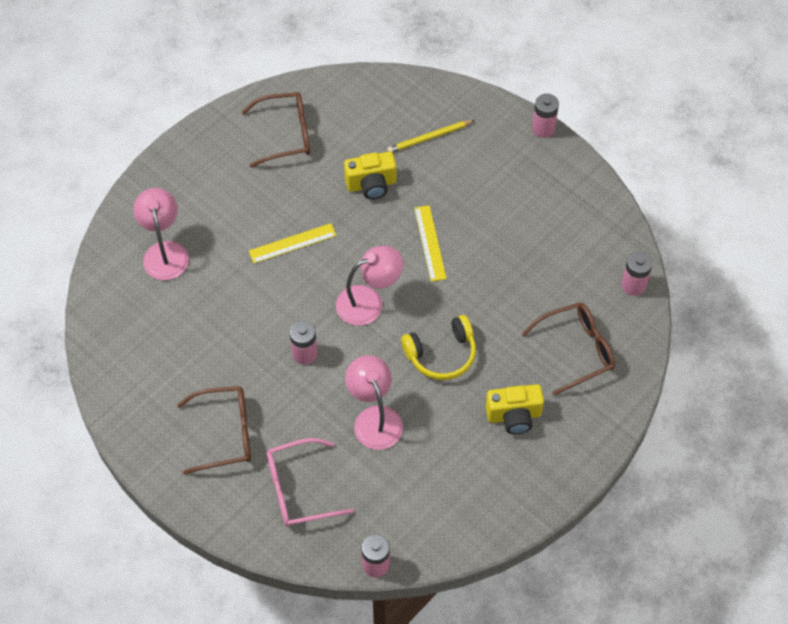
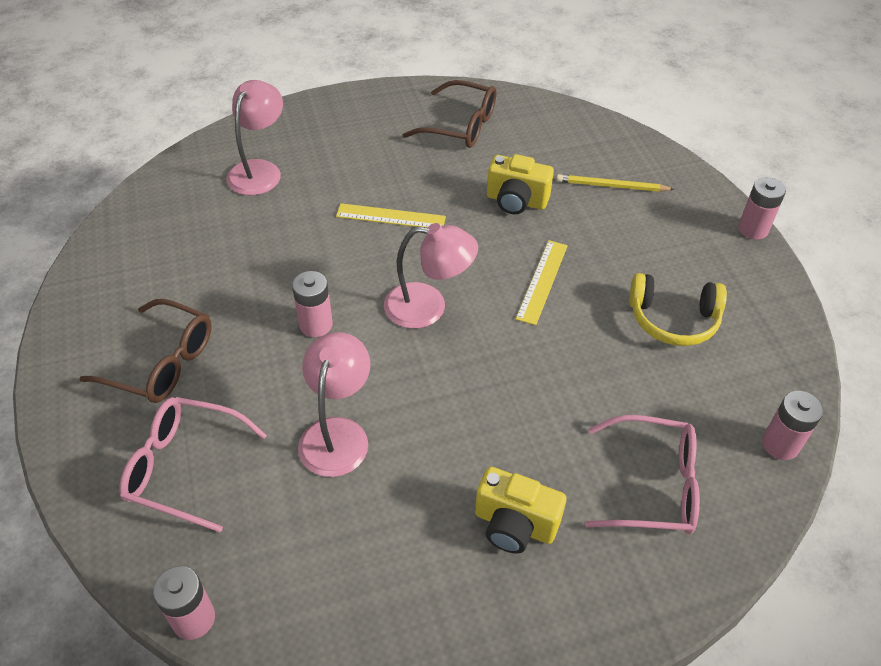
camera: 30 degrees right, 10 degrees down
(441, 354) = (472, 403): yellow headphones -> yellow headphones (673, 320)
(576, 350) = (653, 485): brown glasses -> pink glasses

